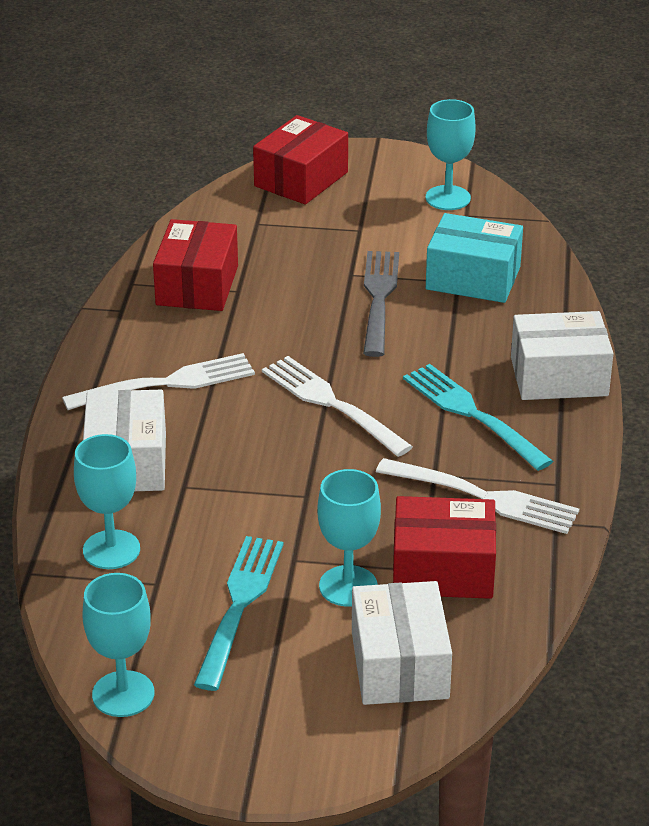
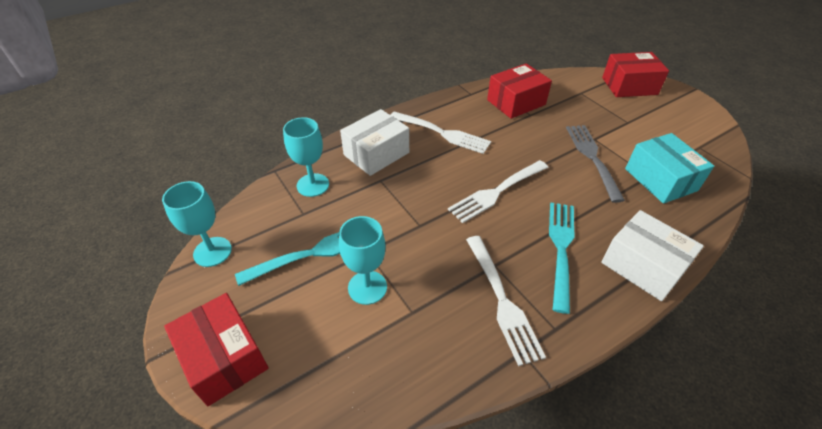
camera: 50 degrees right, 10 degrees up
(332, 404) = (497, 191): white fork -> white fork turned 135 degrees counterclockwise
(379, 299) = (593, 158): grey fork -> grey fork turned 60 degrees counterclockwise
(399, 665) = (322, 356): white box -> none
(443, 569) = (422, 322): red box -> red box (224, 358)
(448, 198) = (699, 133): turquoise goblet -> none

